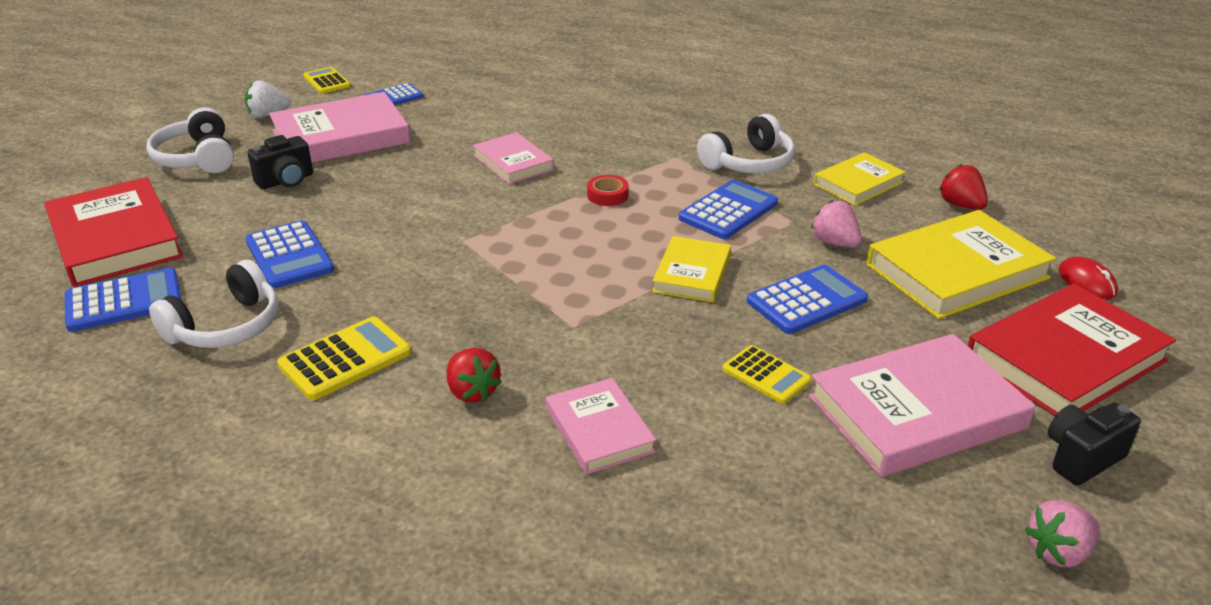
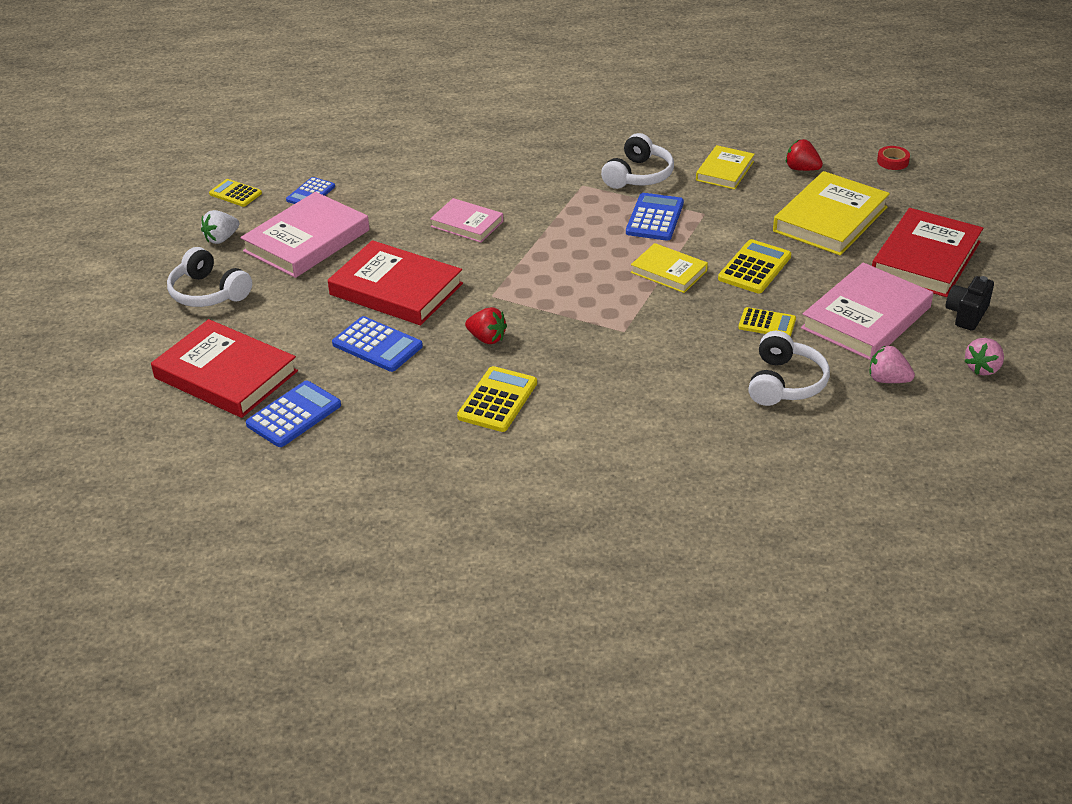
camera: 25 degrees left, 5 degrees up
(226, 327) = (391, 407): white headphones -> white headphones (785, 383)
(286, 181) = (305, 290): black camera -> none
(372, 205) = (396, 289): none -> red book
(472, 392) = (600, 392): red strawberry -> red strawberry (487, 338)
(599, 430) = (698, 388): pink book -> none
(607, 195) = (561, 230): red tape -> red tape (892, 161)
(692, 274) = (669, 271): yellow book -> yellow book turned 45 degrees counterclockwise
(807, 301) = (754, 268): blue calculator -> yellow calculator
(835, 243) = (742, 221): pink strawberry -> pink strawberry (887, 380)
(1087, 282) = (909, 203): red mouse -> none

